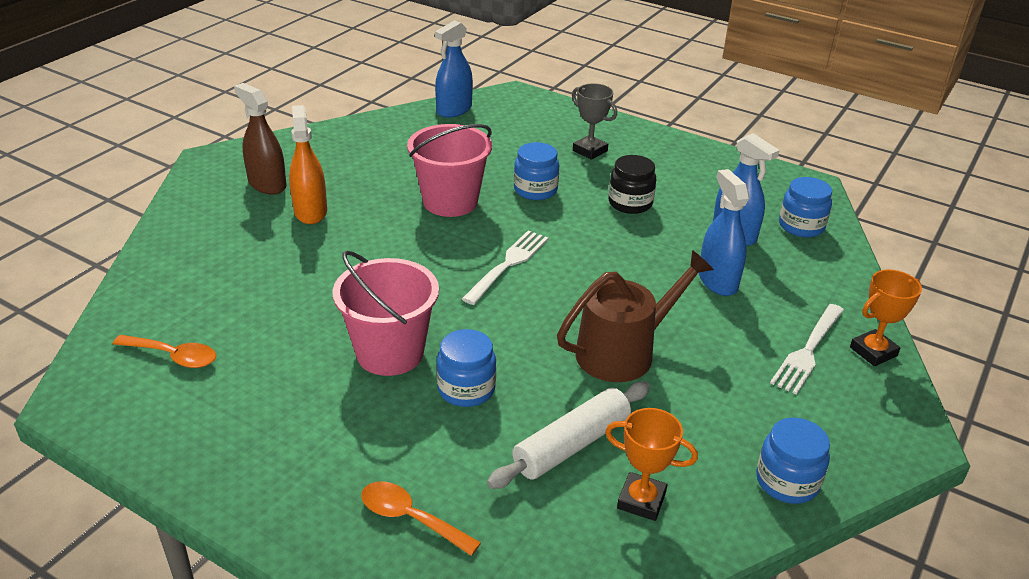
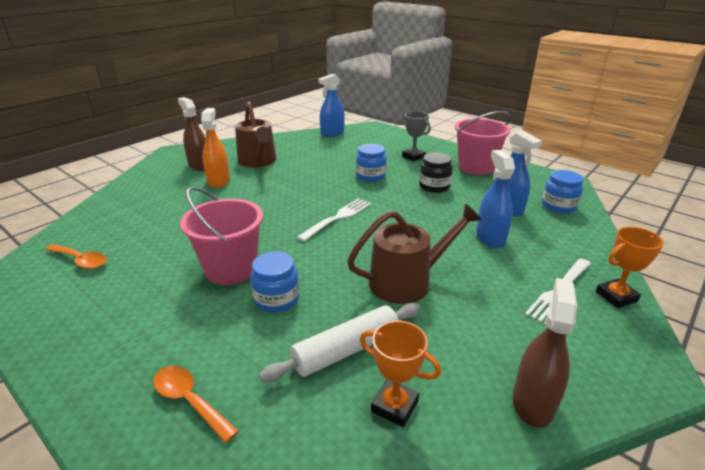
camera: 10 degrees right, 5 degrees down
(356, 171) = (258, 161): none -> brown watering can
(450, 202) = (311, 180): pink bucket -> pink bucket (476, 167)
(787, 481) = (533, 402): blue jar -> brown spray bottle

